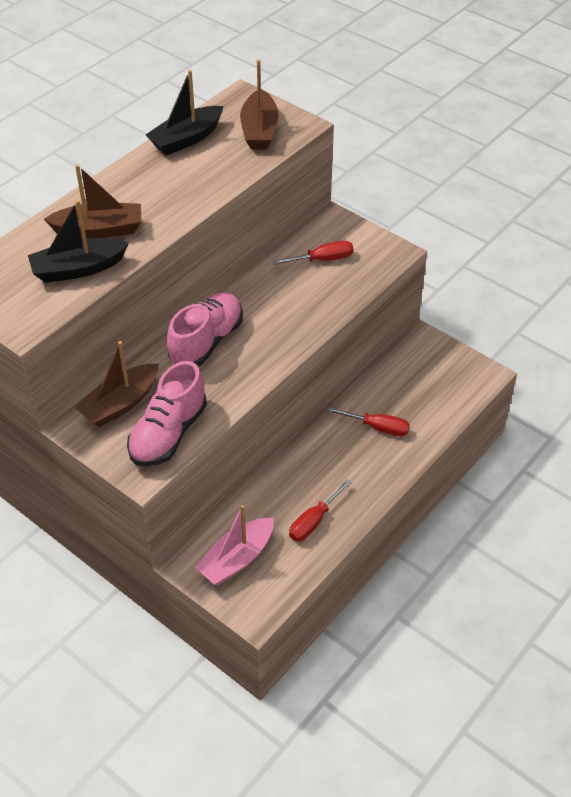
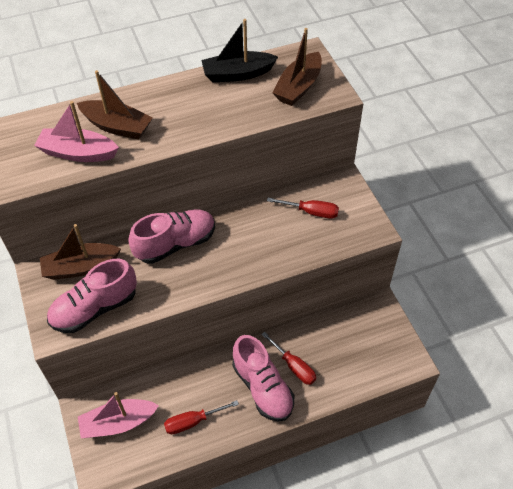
camera: 30 degrees right, 5 degrees up
(78, 269) = (78, 153): black boat -> pink boat
(361, 460) = (262, 387): none -> pink shoe

